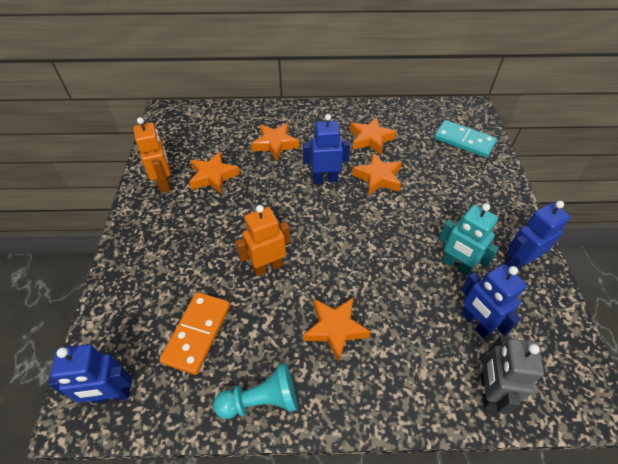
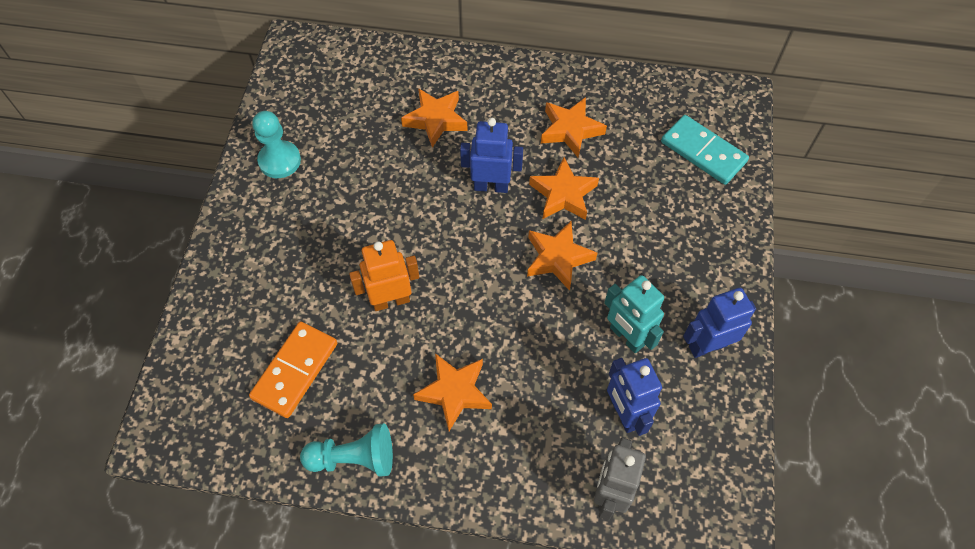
camera: 10 degrees right, 10 degrees up
(111, 395) = (194, 424): blue robot -> none
(164, 183) = (279, 161): orange robot -> turquoise pawn
(213, 176) = (344, 160): orange star -> orange star (558, 258)

